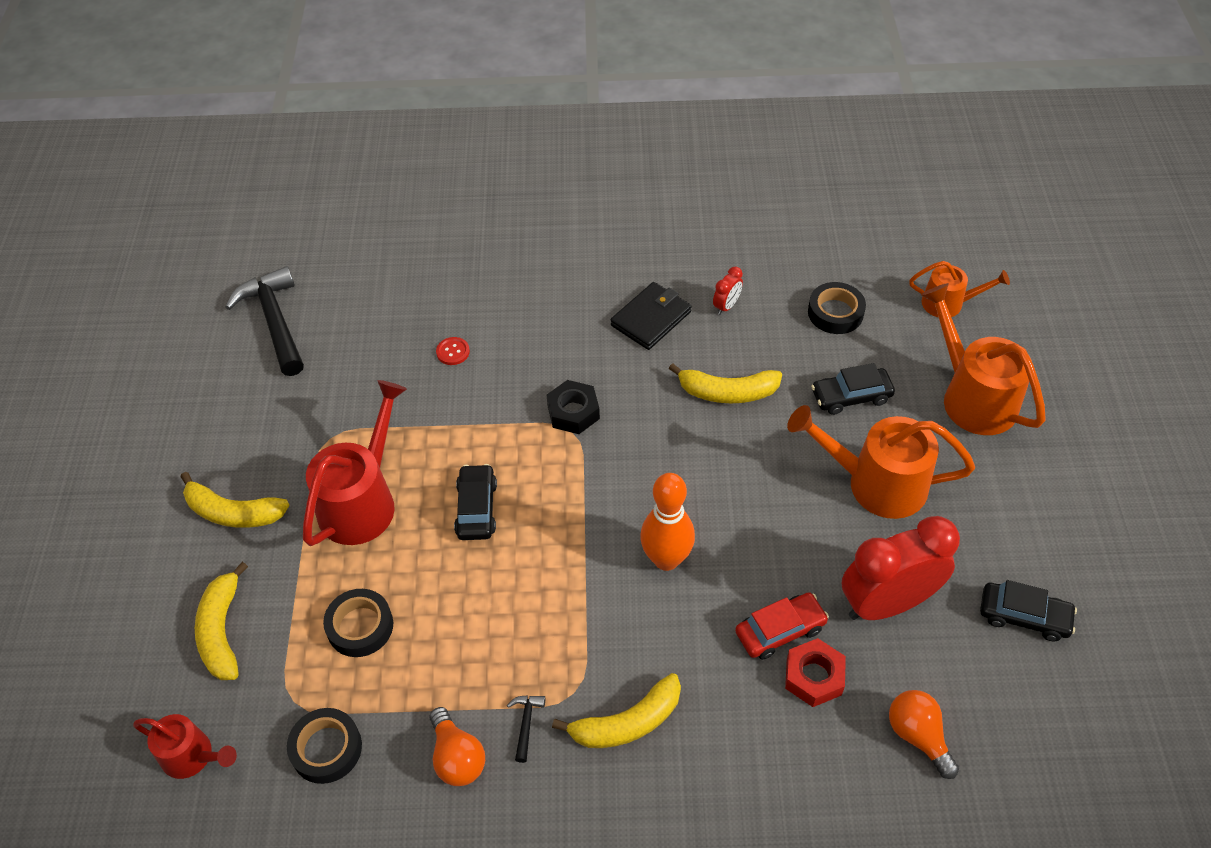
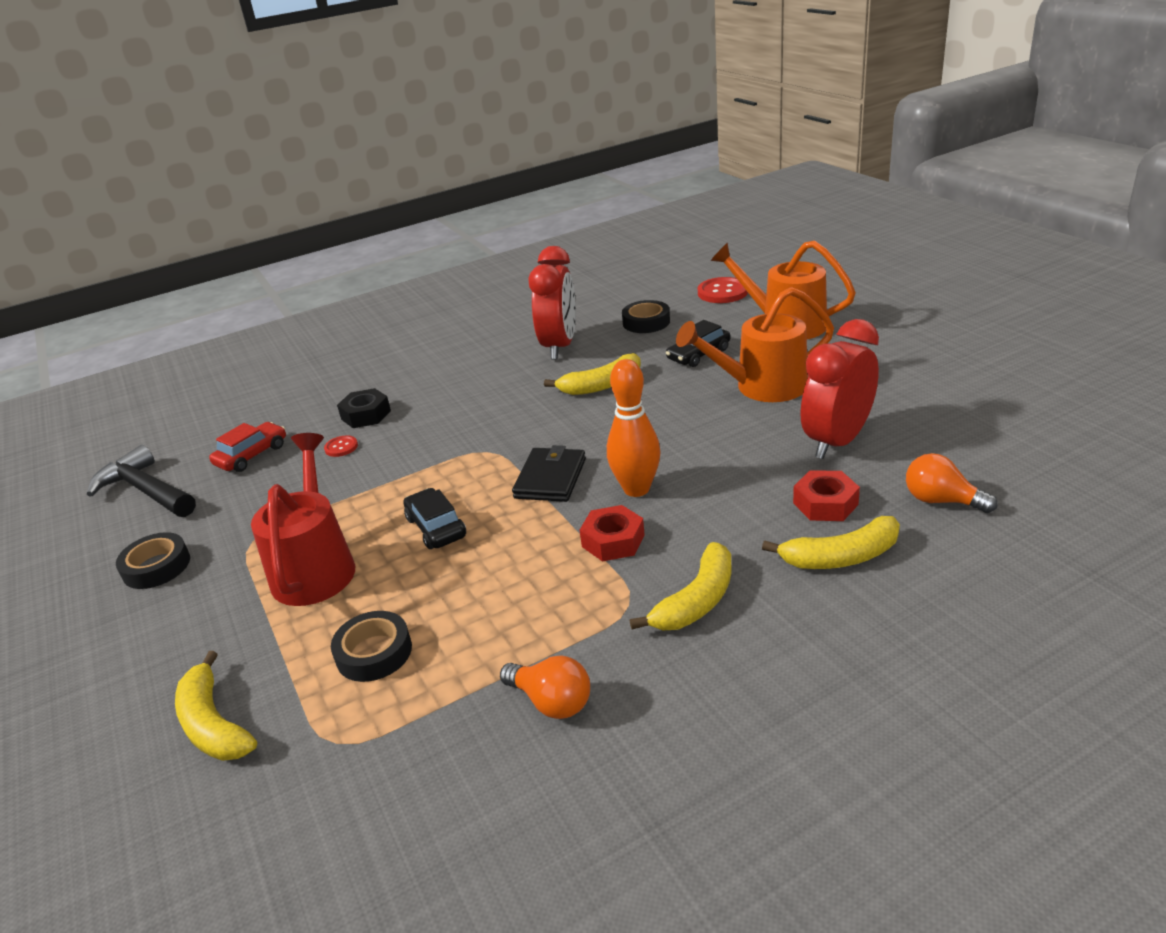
camera: 25 degrees left, 20 degrees down
(193, 756) = (238, 848): red watering can -> none
(233, 512) = (174, 630): yellow banana -> yellow banana (841, 557)
(326, 749) = (401, 763): black tape -> black tape (156, 567)
(526, 723) = (601, 645): black hammer -> none
(573, 412) = (480, 441): black nut -> black nut (366, 415)
(606, 612) = (613, 541): none -> red nut
(651, 318) = (504, 372): black wallet -> black wallet (550, 478)
(726, 306) = (560, 346): red clock -> red clock, size x2.40
(780, 631) = (771, 490): red car -> red car (252, 455)
(949, 303) = (722, 292): orange watering can -> red button
(1024, 616) = (941, 408): black car -> none

